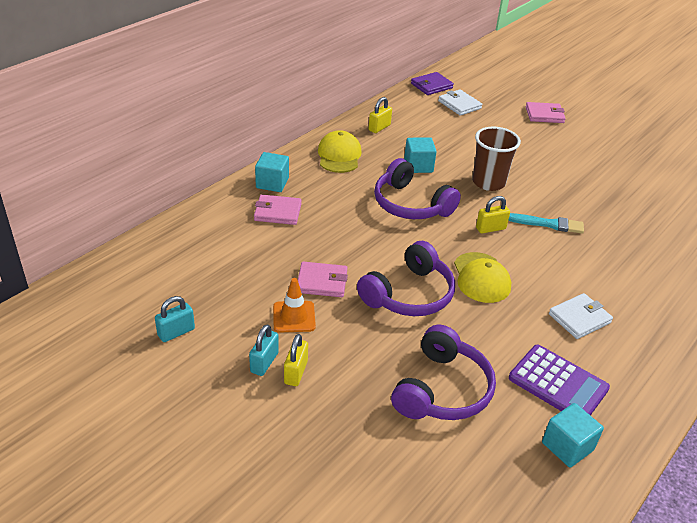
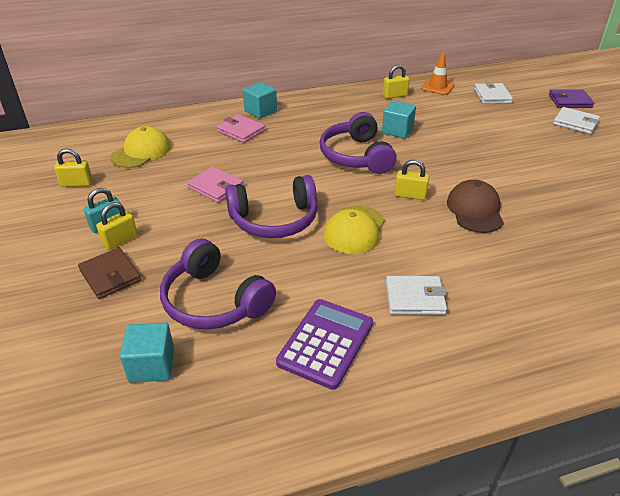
camera: 35 degrees right, 0 degrees up
(176, 332) = (77, 184): turquoise padlock -> yellow padlock
(294, 317) = (166, 203): orange traffic cone -> orange traffic cone (437, 87)
(328, 409) = (110, 275): none -> brown wallet
(339, 155) = (336, 106): yellow cap -> yellow cap (141, 152)
(431, 86) = (480, 77): purple wallet -> purple wallet (570, 101)
(442, 389) = (214, 301): purple headphones -> purple headphones turned 75 degrees clockwise
(488, 182) = (451, 160): brown cup -> none
(544, 115) = (575, 123): pink wallet -> white wallet
(548, 224) = (475, 210): turquoise brush -> brown cap
(558, 383) = (326, 343): purple calculator -> purple calculator turned 135 degrees counterclockwise
(567, 446) = (271, 400): turquoise cube -> turquoise cube (152, 365)

